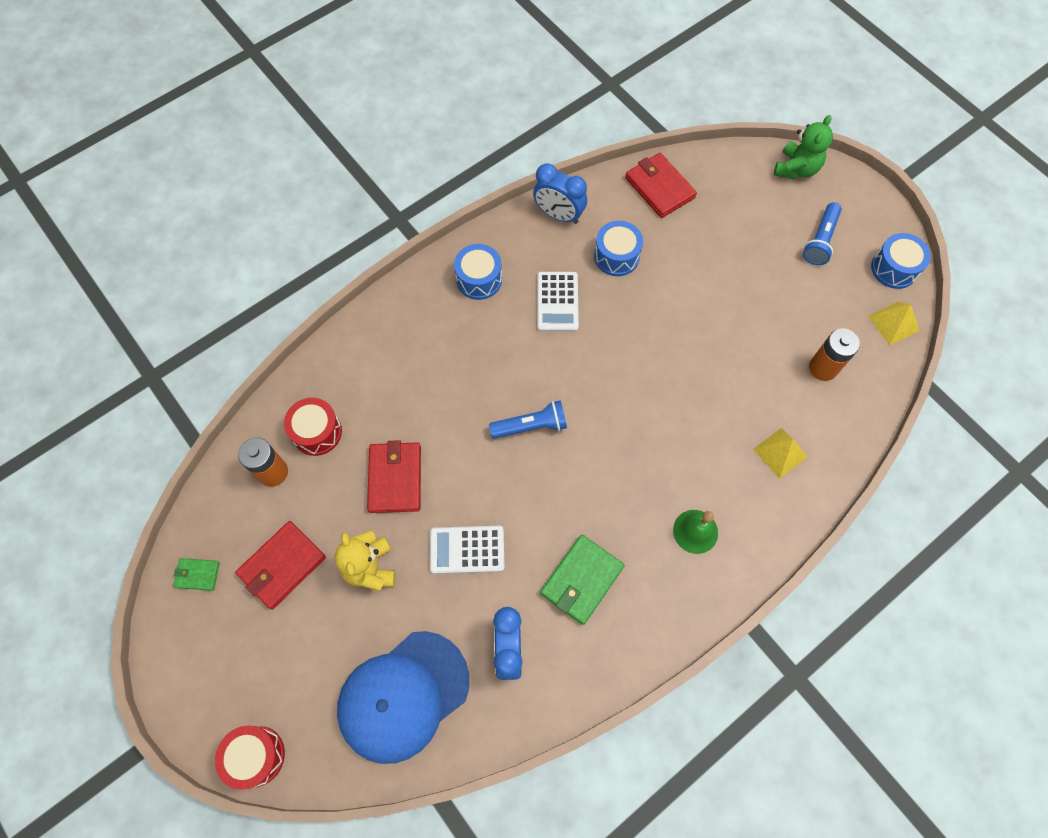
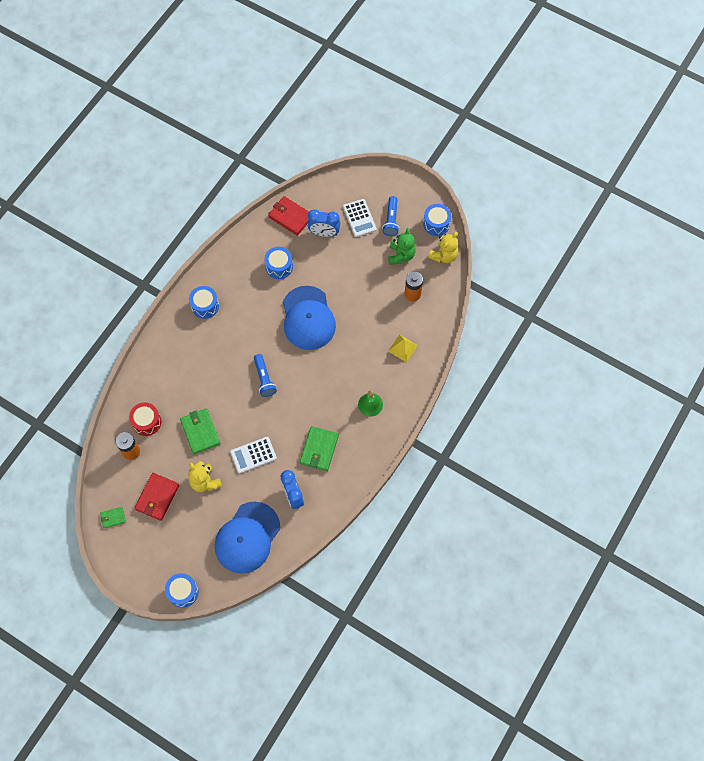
camera: 20 degrees left, 0 degrees up
(256, 756) = (183, 592): red drum -> blue drum
(395, 478) = (200, 432): red wallet -> green wallet
(531, 426) = (264, 379): blue flashlight -> blue flashlight turned 105 degrees clockwise
(557, 302) = (254, 304): white calculator -> white calculator (359, 218)
(558, 215) = (237, 252): blue clock -> blue clock (324, 233)
(636, 351) = (308, 318): none -> blue cap
(796, 169) = (365, 180): green teddy bear -> green teddy bear (401, 255)
(893, 323) = (444, 256): yellow pyramid -> yellow teddy bear

